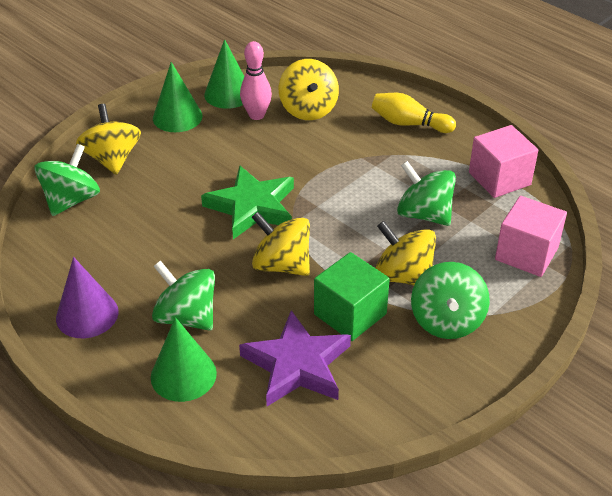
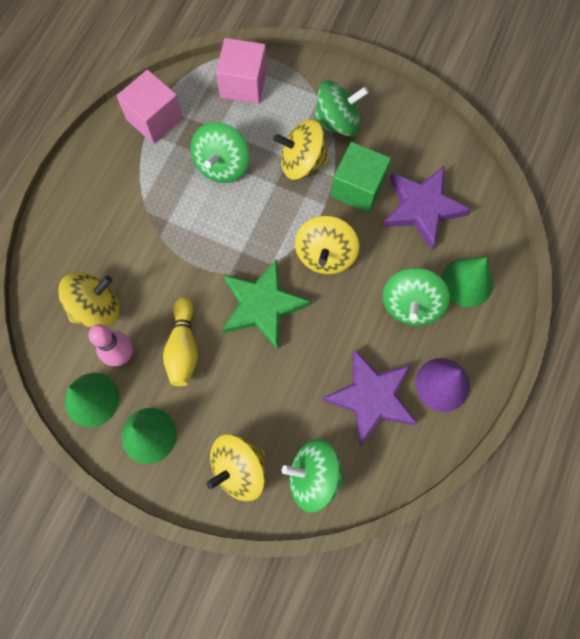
camera: 110 degrees left, 30 degrees up
(112, 257) = (371, 397): none -> purple star
(403, 276) = (302, 162): yellow spinning top -> yellow spinning top turned 75 degrees clockwise
(409, 124) = (94, 209): yellow bowling pin -> yellow bowling pin (183, 347)

